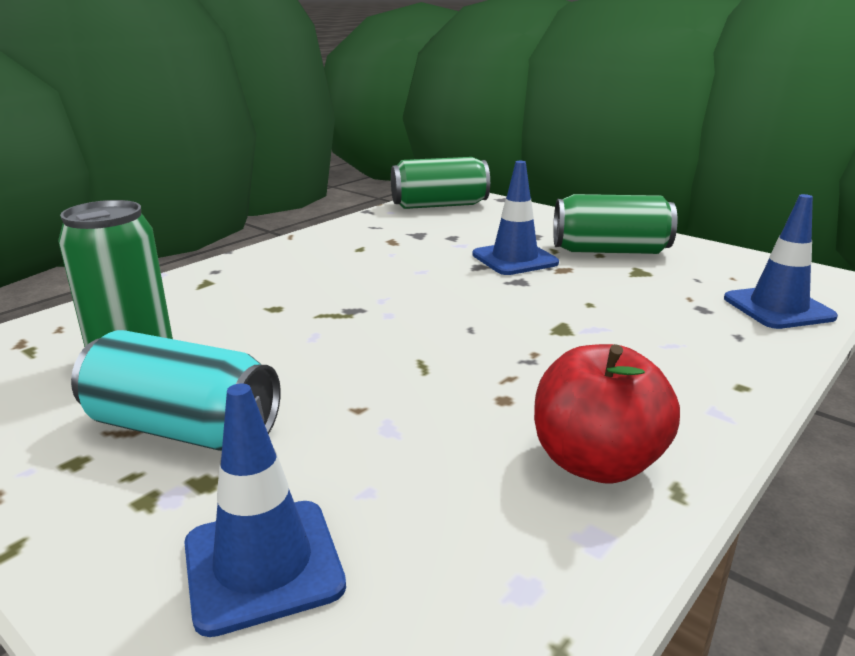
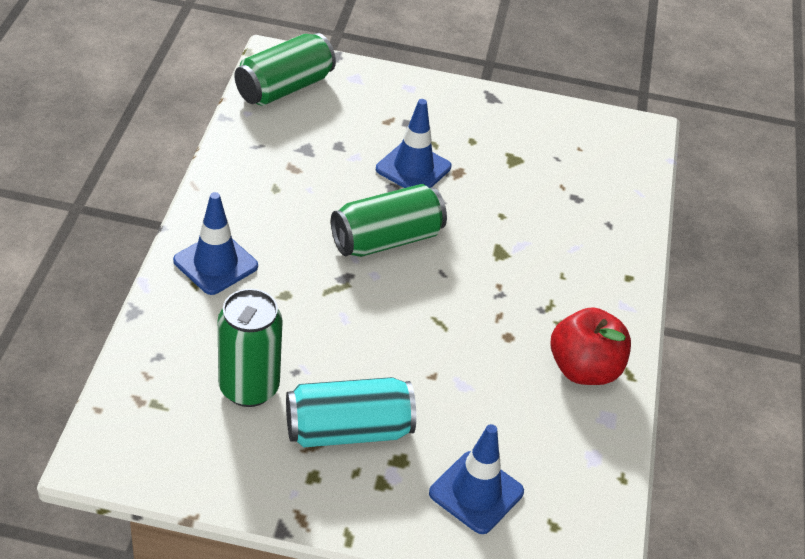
camera: 35 degrees left, 20 degrees up
(609, 251) = (477, 133): green can -> green can (386, 239)
(778, 308) = (621, 182): blue traffic cone -> blue traffic cone (215, 263)

